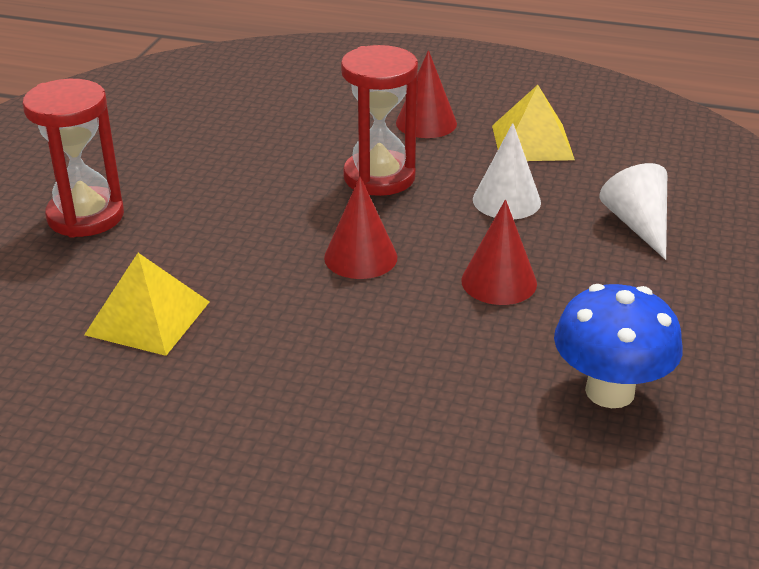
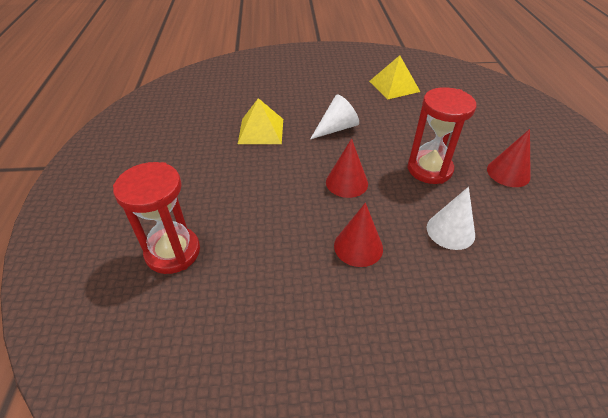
camera: 70 degrees right, 10 degrees up
(85, 216) = (324, 92): red hourglass -> red hourglass (173, 252)
(532, 142) = (536, 228): yellow pyramid -> yellow pyramid (394, 86)
(609, 391) = (272, 328): blue mushroom -> none
(638, 225) = (478, 313): white cone -> white cone (336, 128)

